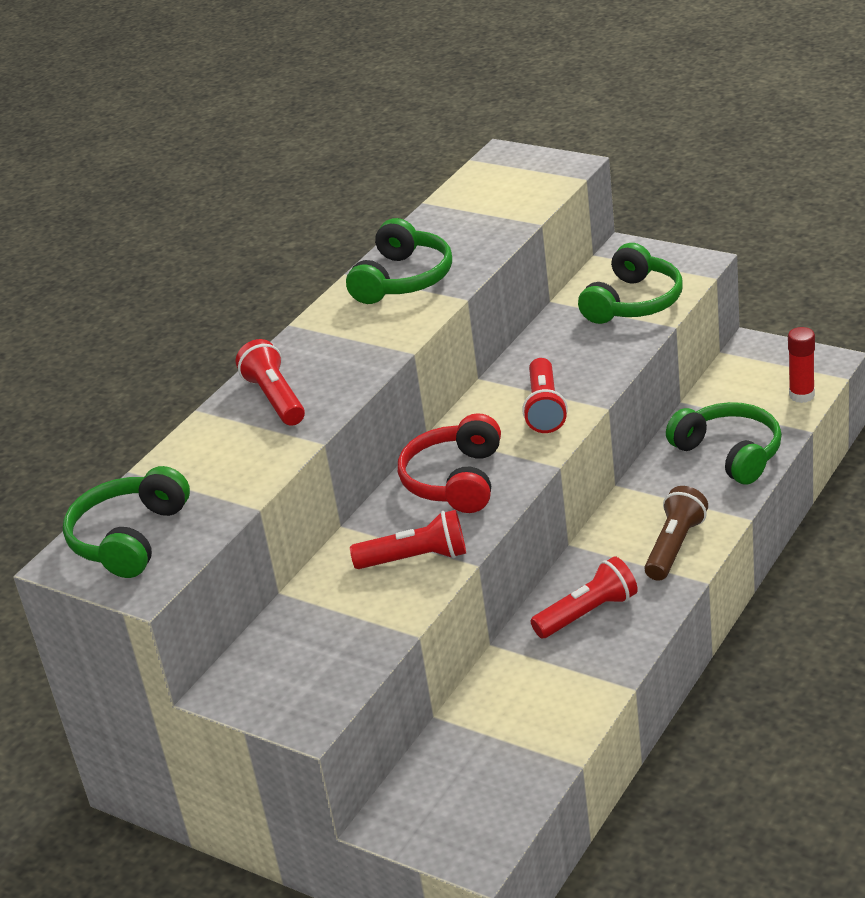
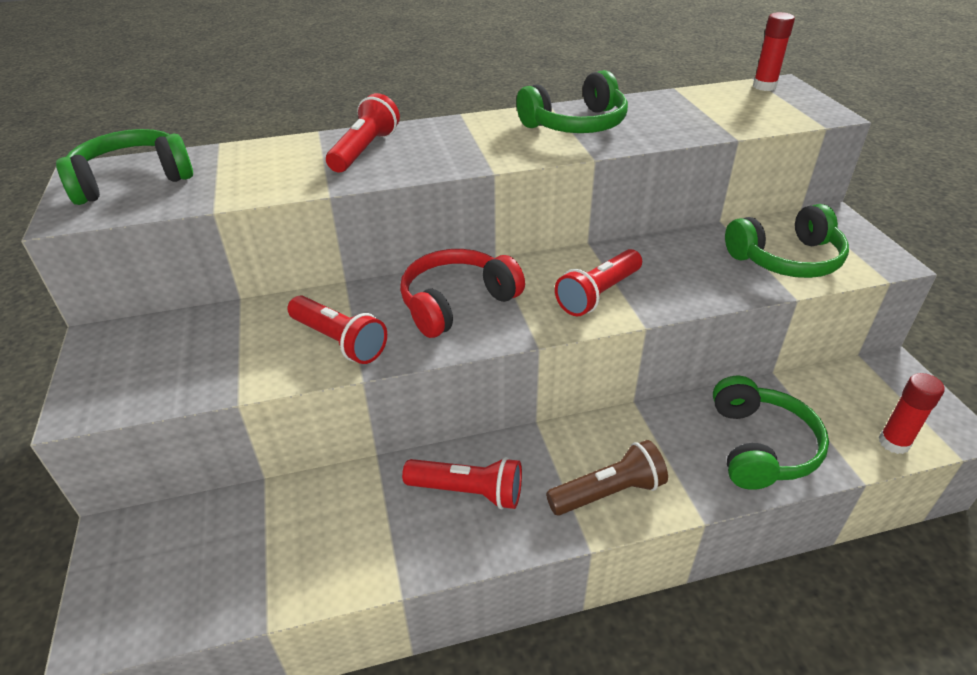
camera: 40 degrees right, 5 degrees up
(491, 163) = (764, 86): none -> red glue stick

